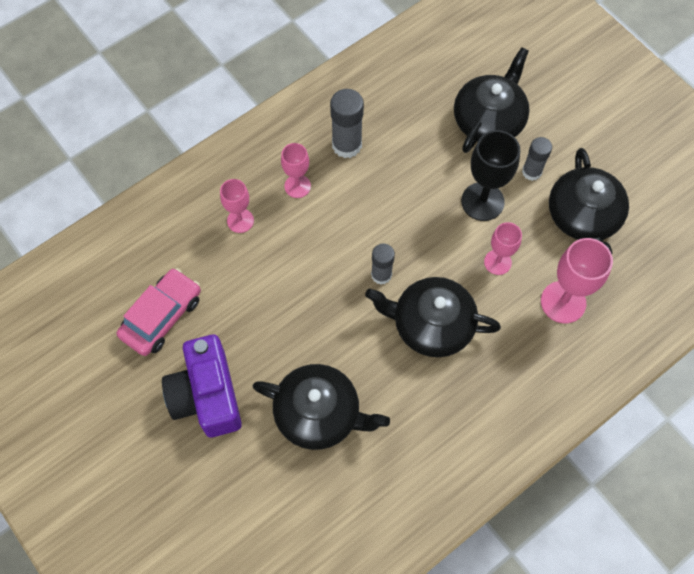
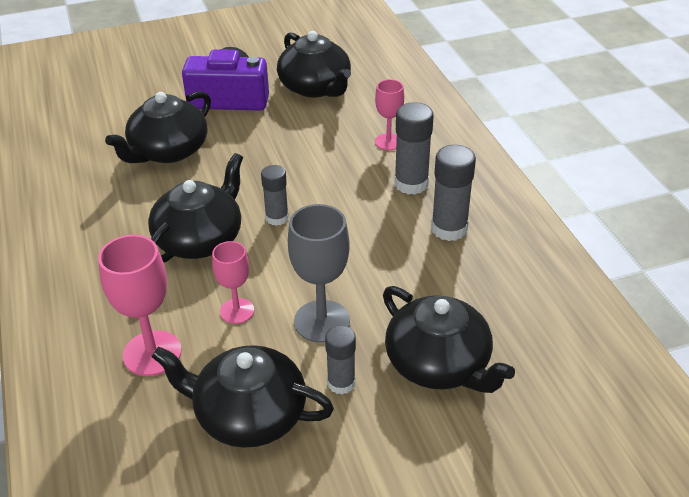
camera: 110 degrees right, 25 degrees down
(162, 316) = (315, 87): pink car -> black teapot
(297, 186) = (411, 184): pink goblet -> grey glue stick
(482, 201) = (322, 321): black goblet -> grey goblet

